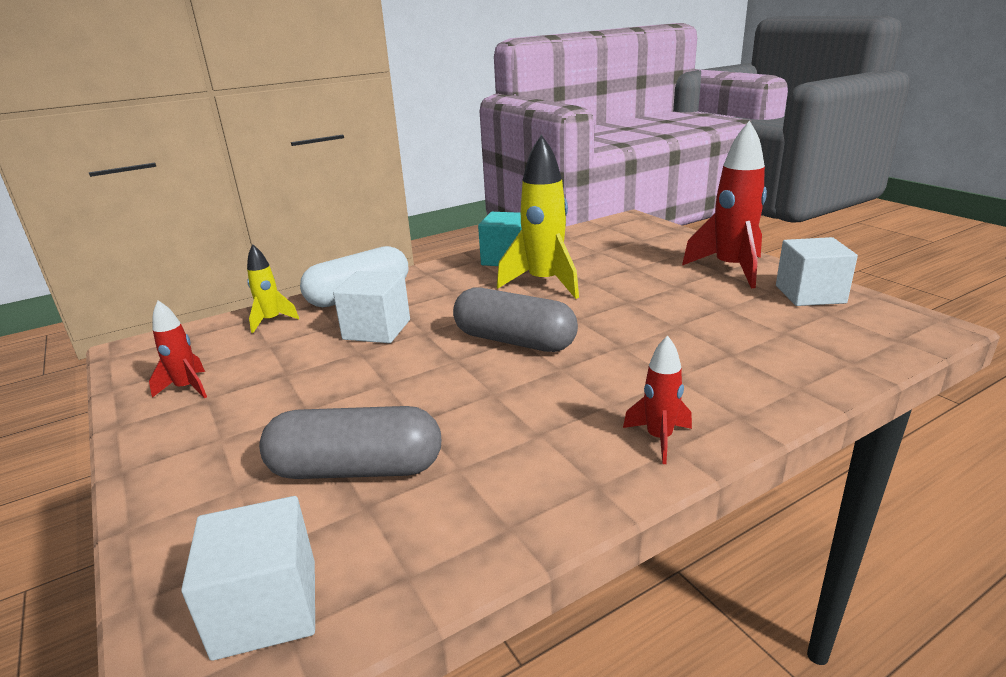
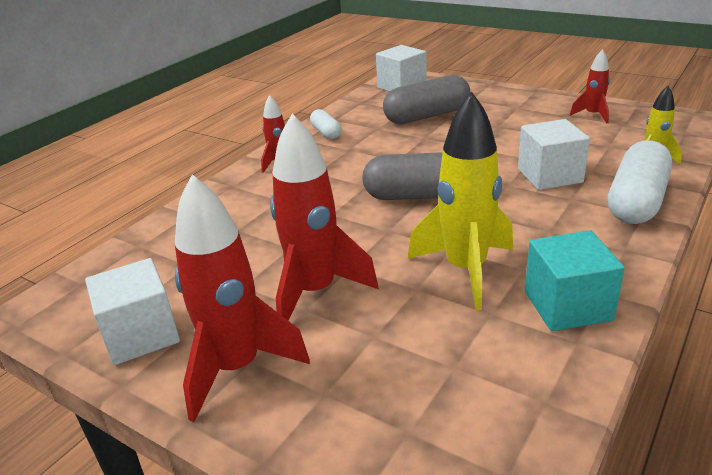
camera: 155 degrees right, 5 degrees up
(550, 489) = (326, 132): none -> white capsule
(665, 292) = (315, 292): none -> red rocket

